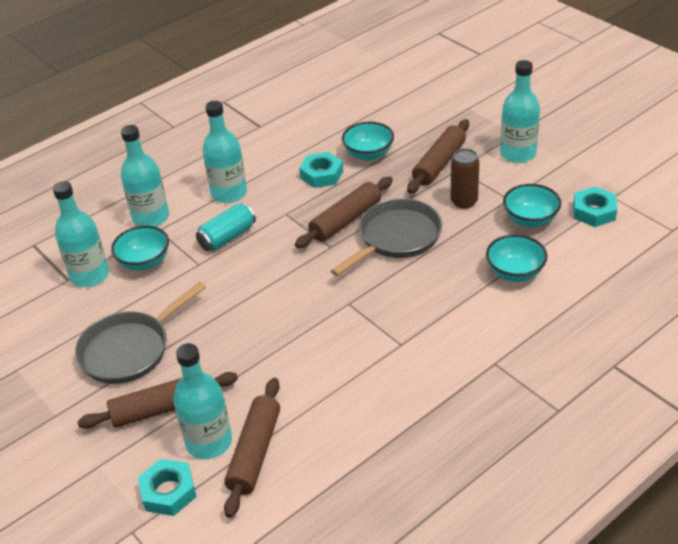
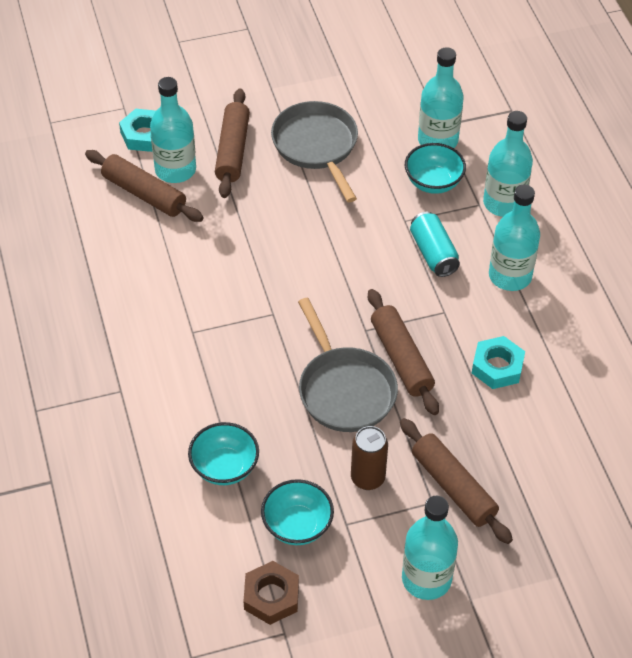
camera: 110 degrees right, 10 degrees up
(368, 154) = (512, 425): turquoise bowl -> none
(594, 211) = (271, 596): turquoise nut -> brown nut

